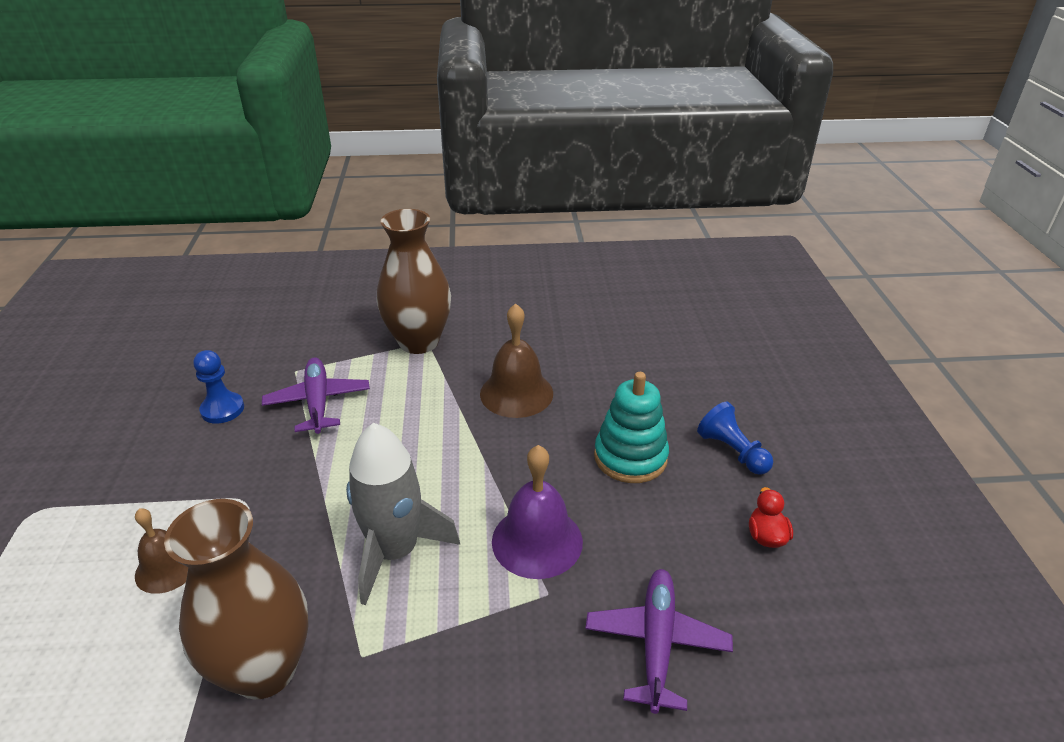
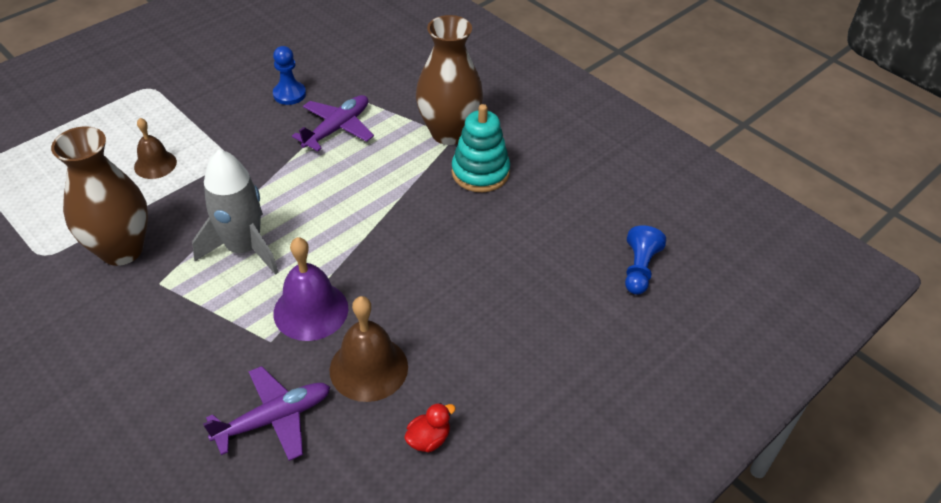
camera: 50 degrees right, 10 degrees up
(516, 393) = (447, 216): brown bell -> brown bell (368, 368)
(630, 457) = (440, 317): turquoise stacking toy -> turquoise stacking toy (480, 172)
(732, 451) = (508, 376): blue pawn -> blue pawn (639, 269)

